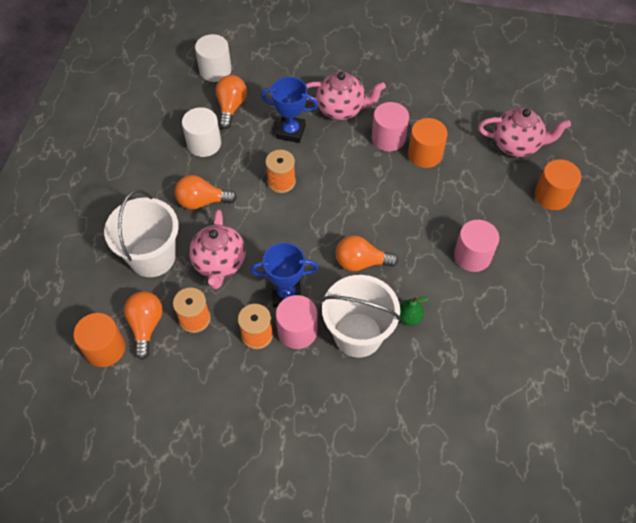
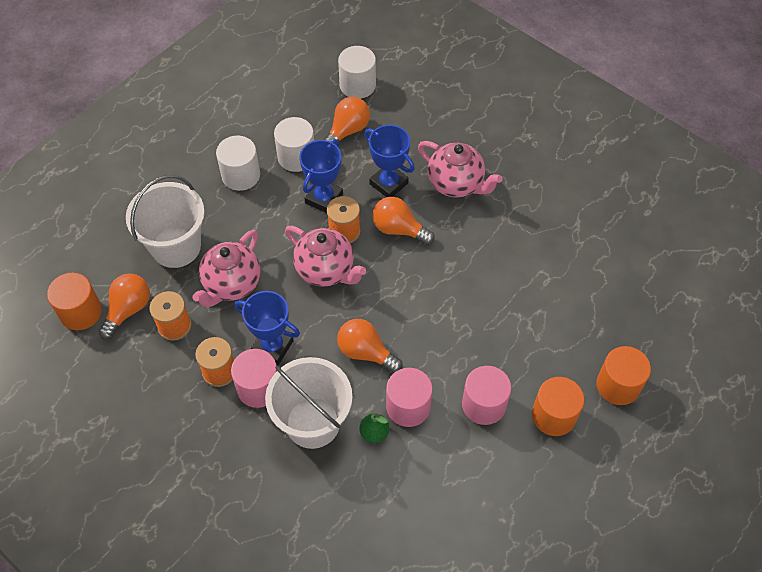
camera: 30 degrees right, 0 degrees up
(168, 177) = (241, 175): none -> white cylinder
(202, 201) = (256, 214): orange light bulb -> orange light bulb (399, 229)
(248, 165) = (324, 198): none -> blue trophy
(388, 138) = (483, 237): pink cylinder -> pink cylinder (408, 406)
(424, 154) = (510, 273): orange cylinder -> orange cylinder (553, 415)
(516, 145) = (618, 311): pink teapot -> pink teapot (326, 270)

